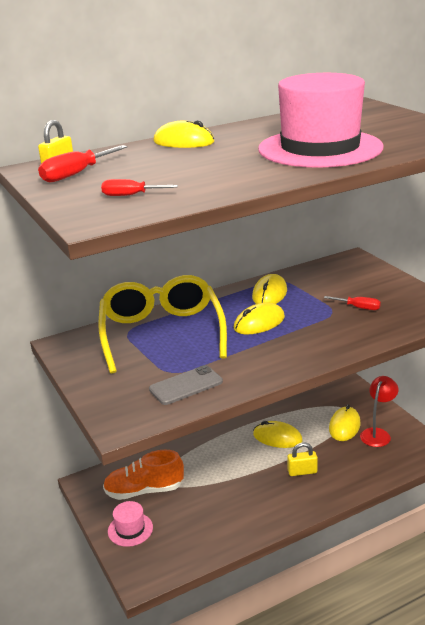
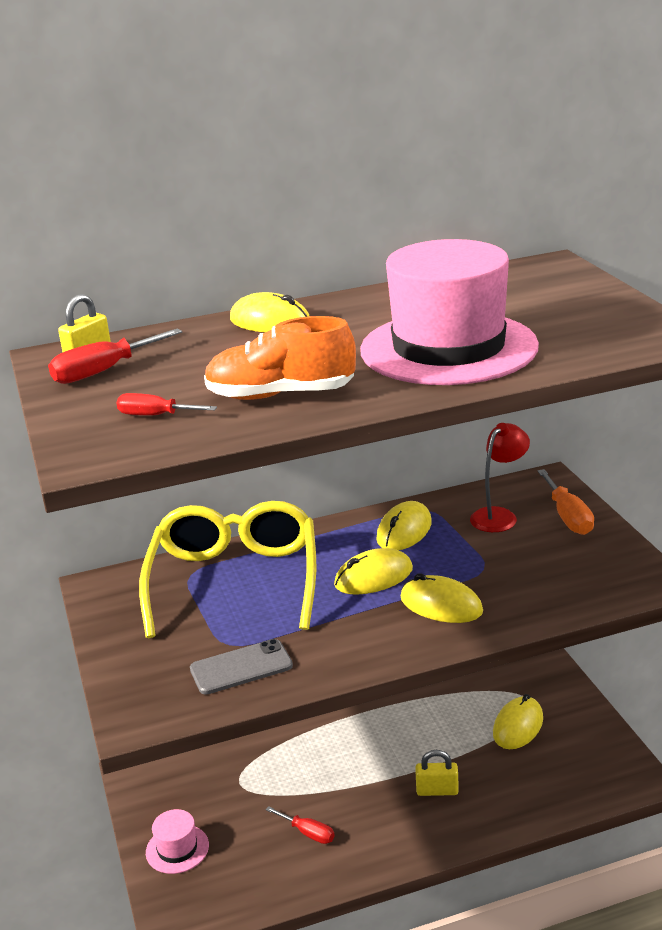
camera: 10 degrees right, 0 degrees up
(144, 490) = (210, 793): orange shoe -> orange shoe (281, 395)
(277, 437) = (415, 733): yellow mouse -> yellow mouse (441, 605)
(358, 307) = (524, 565): red screwdriver -> red screwdriver (308, 833)
(376, 278) = (568, 517): none -> orange screwdriver
(377, 434) = (563, 743): red lamp -> red lamp (499, 516)

